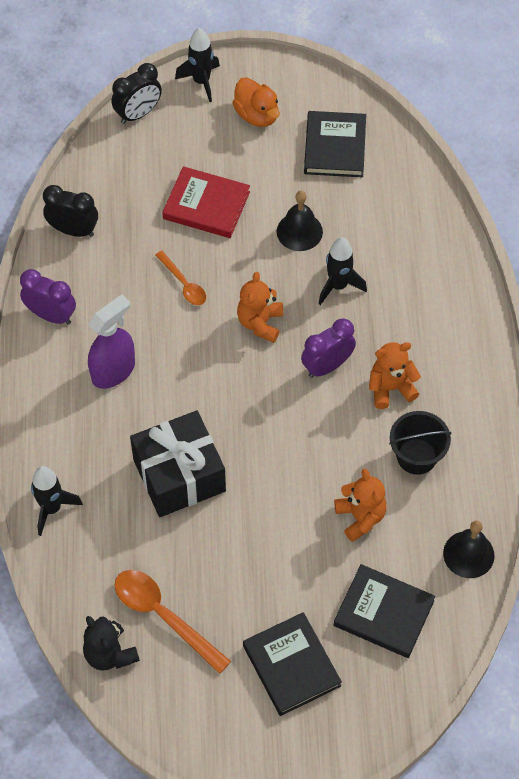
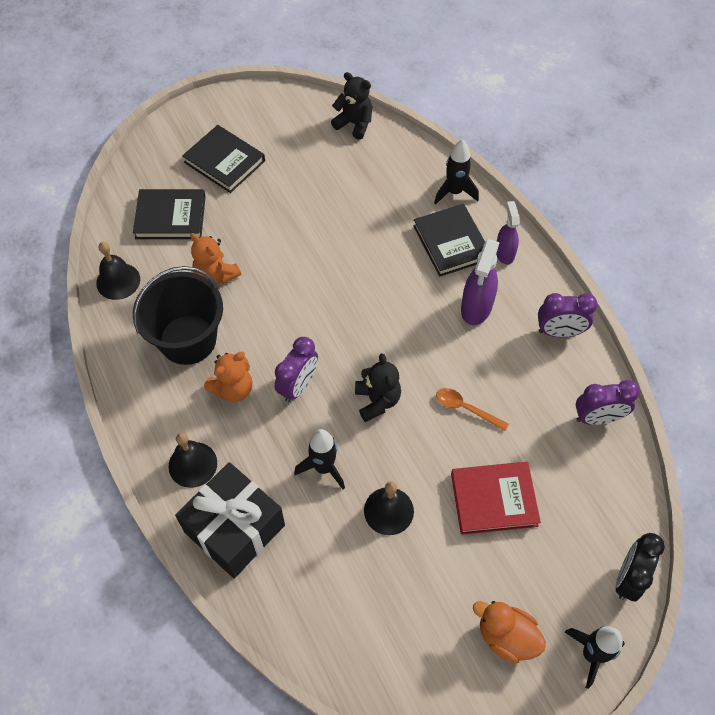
camera: 155 degrees right, 0 degrees up
(47, 415) = (504, 253): none -> purple spray bottle
(73, 230) = (597, 418): black clock -> purple clock
(164, 616) = (330, 157): orange spoon -> none
(179, 475) = (374, 250): black gift -> black gift (234, 528)
(260, 323) = (377, 401): orange teddy bear -> black teddy bear
(334, 147) = (402, 632): black book -> black book (451, 242)
(416, 456) = (188, 339): black bucket -> black bucket, size x1.56
(454, 335) = (192, 464): none -> black bell

